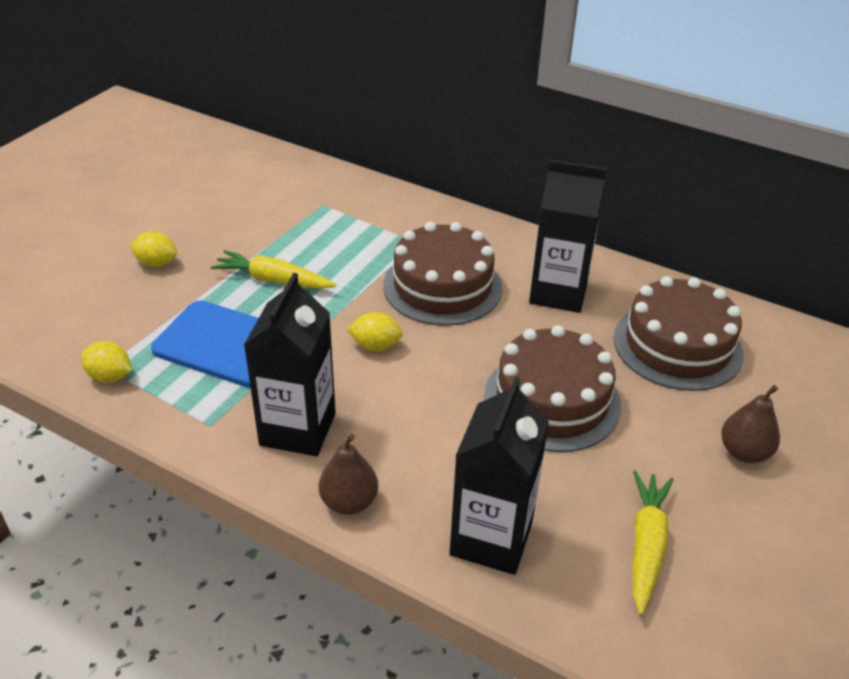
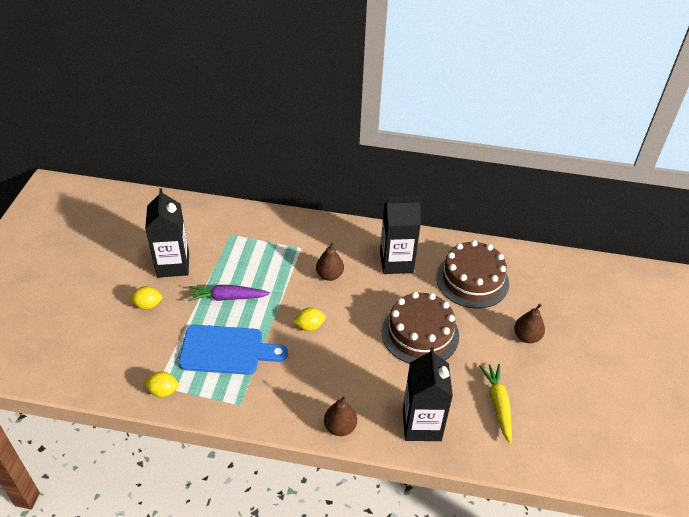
camera: 20 degrees left, 5 degrees up
(273, 280) = (227, 297): yellow carrot -> purple carrot
(298, 429) = (291, 392): black carton -> black carton (173, 265)
(442, 286) = (329, 275): brown cake -> brown pear

